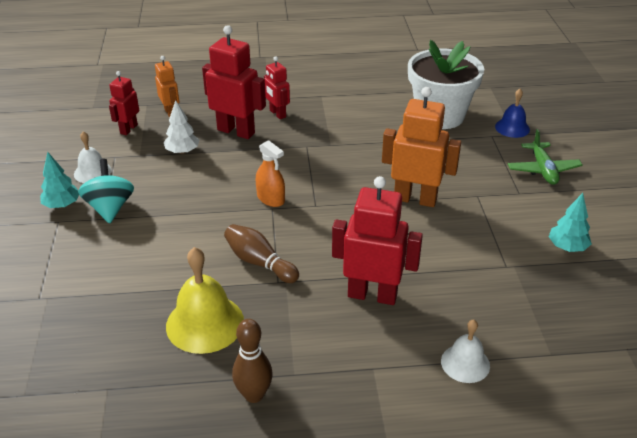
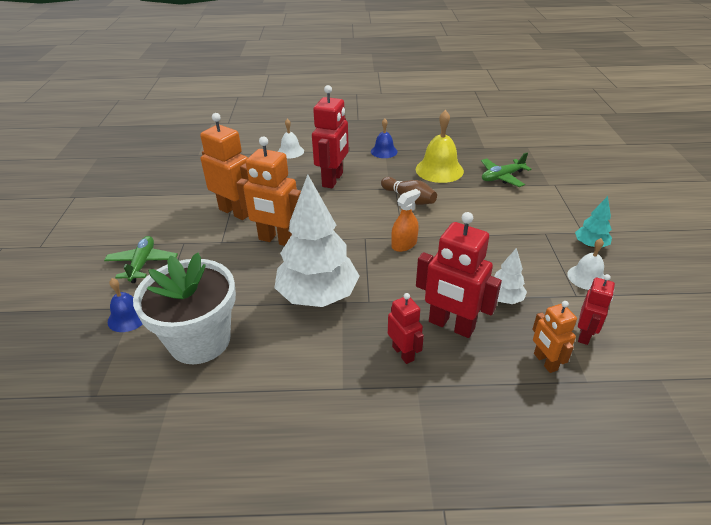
camera: 175 degrees left, 0 degrees up
(110, 208) = (545, 241): turquoise spinning top -> none
(111, 310) = (502, 177): none -> green plane
(254, 395) = (405, 144): brown bowling pin -> none
(271, 199) = (404, 244): orange spray bottle -> orange spray bottle turned 90 degrees clockwise
(295, 369) = (384, 151): none -> blue bell
(354, 148) = (318, 296): none -> white tree
(372, 295) = (333, 180): red robot -> red robot turned 90 degrees counterclockwise
(486, 234) = (235, 212): none -> orange robot
(567, 247) = (182, 202): turquoise tree -> none

